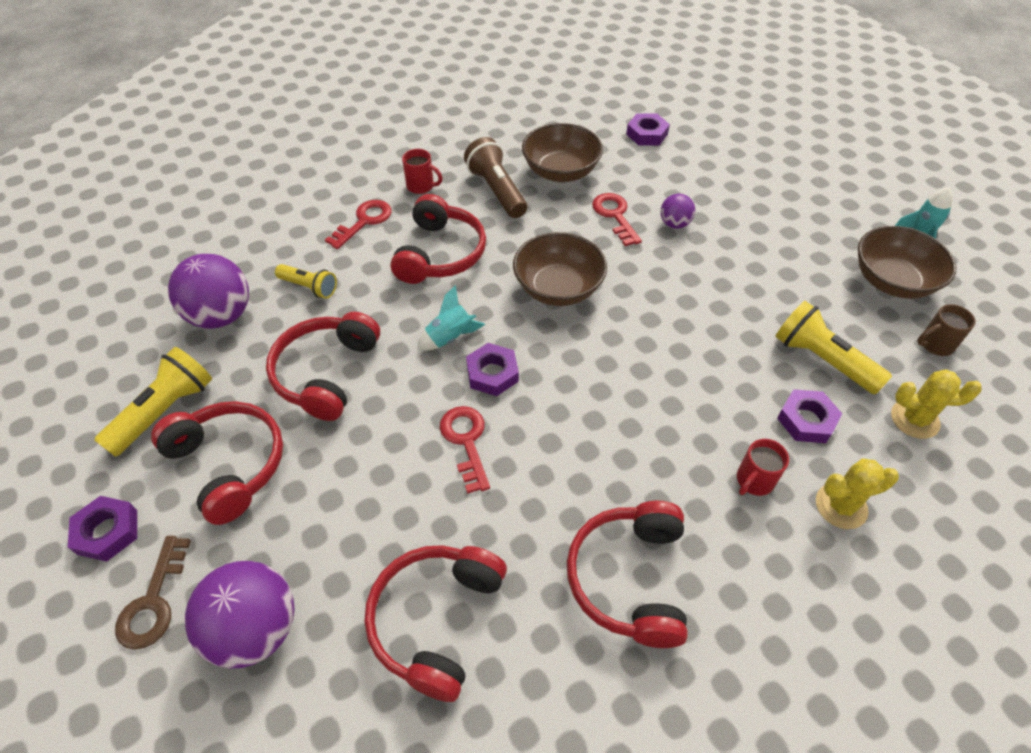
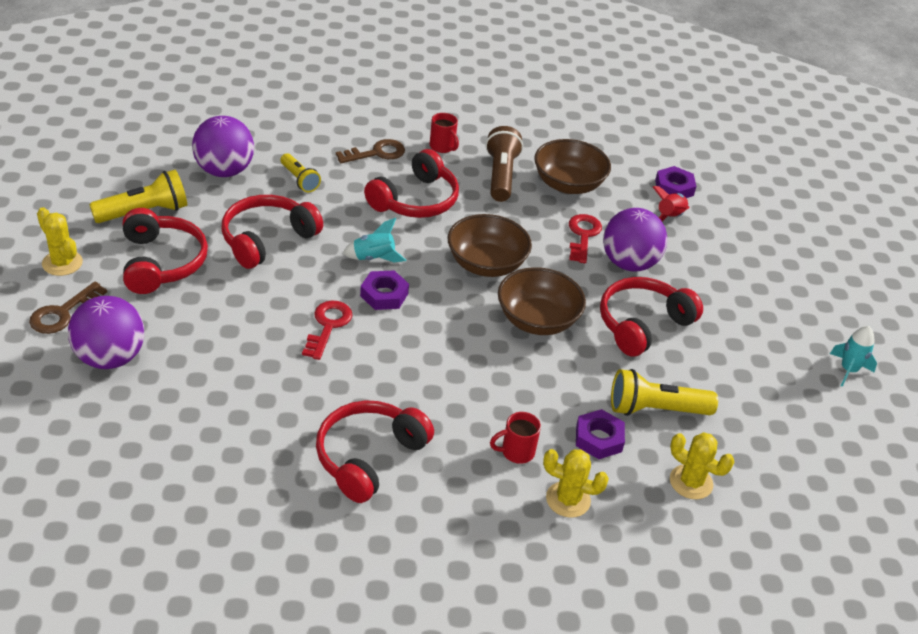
camera: 25 degrees right, 10 degrees down
(107, 532) = (62, 263): purple nut -> yellow cactus
(364, 221) = (376, 153): red key -> brown key
(436, 620) = (222, 411): red headphones -> red headphones (642, 324)
(667, 163) = (669, 217): none -> red rocket
(674, 224) = (629, 263): purple ball -> purple ball, size x1.92
(822, 360) = (655, 409): yellow flashlight -> yellow flashlight turned 75 degrees counterclockwise
(892, 281) = (781, 389): brown bowl -> brown bowl (537, 320)
(935, 345) = (768, 447): brown mug -> none

